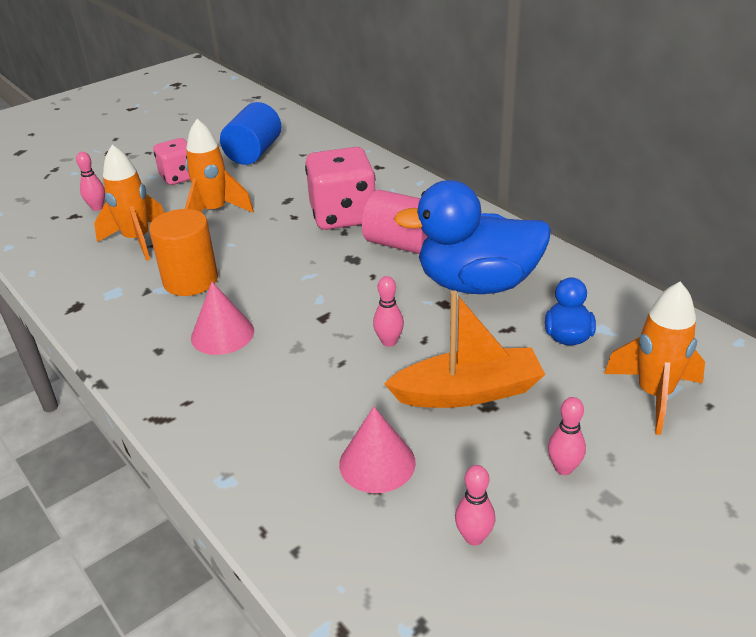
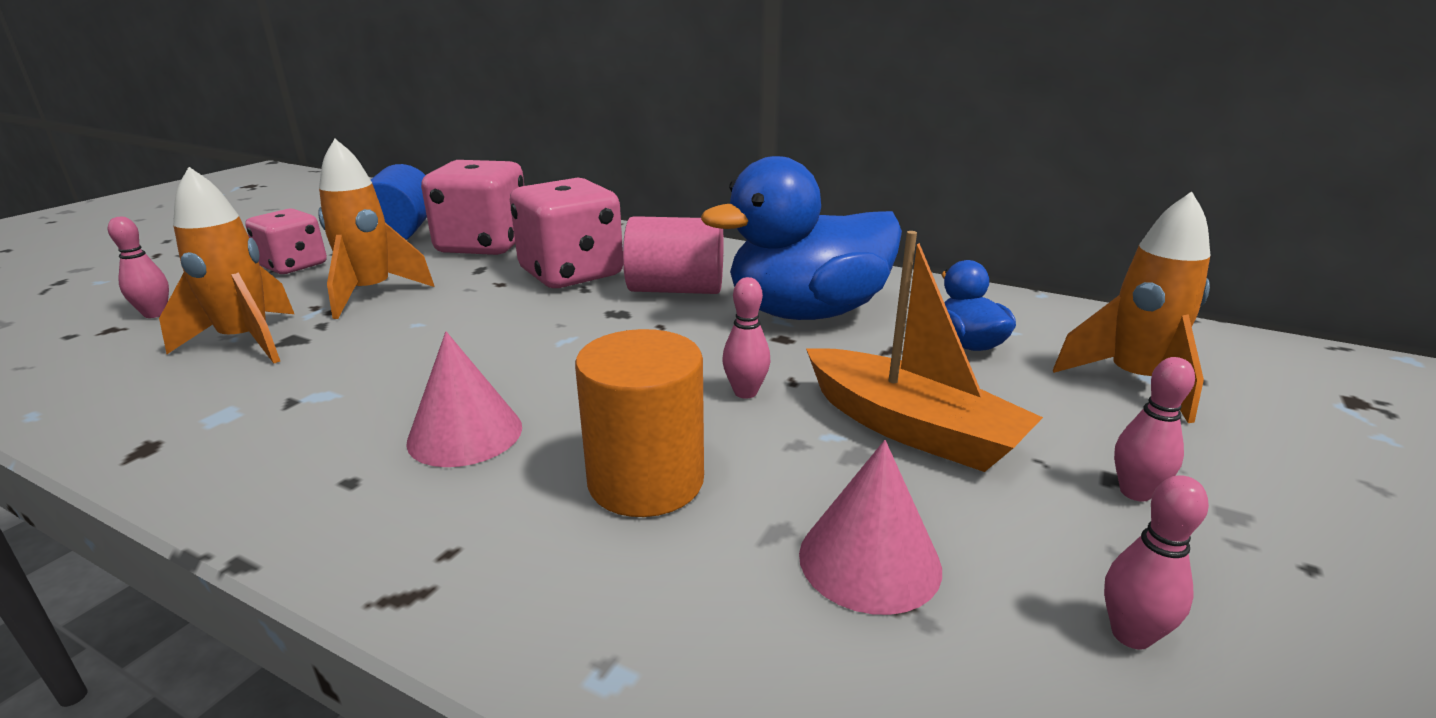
camera: 25 degrees left, 10 degrees down
(190, 280) = (369, 375): orange cylinder -> orange cylinder (646, 481)
(300, 176) = (484, 245): none -> pink dice
(468, 392) = (911, 428): orange boat -> orange boat turned 75 degrees clockwise

